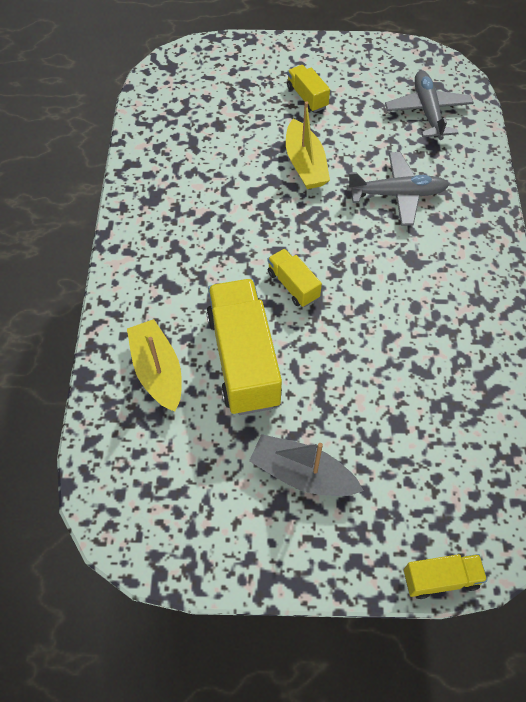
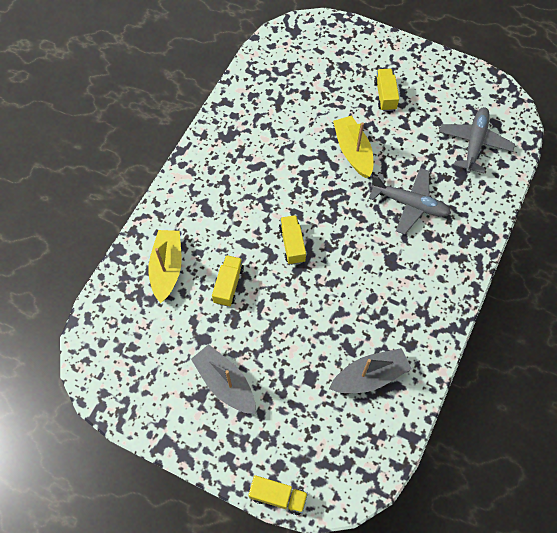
camera: 25 degrees right, 5 degrees up
(243, 359) = (228, 285): yellow truck -> yellow truck, size x0.49
(305, 164) = (353, 151): yellow boat -> yellow boat turned 150 degrees clockwise
(462, 392) = (369, 376): none -> grey boat

